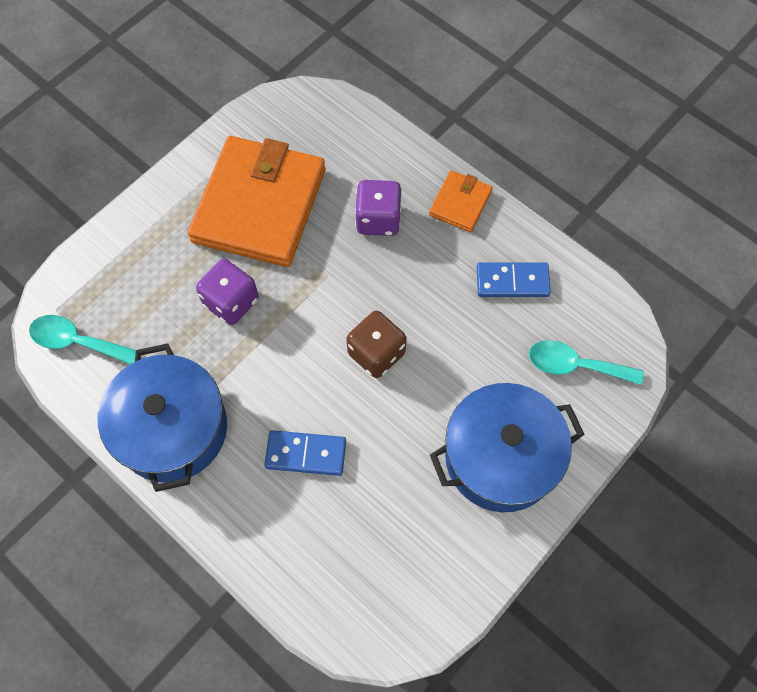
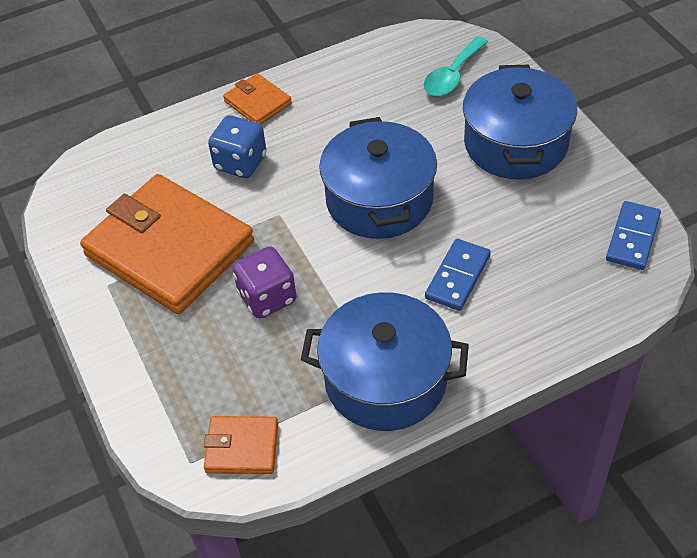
camera: 65 degrees left, 15 degrees down
(77, 341) = (242, 447): turquoise spoon -> orange wallet
(376, 353) = (379, 200): brown dice -> blue pot
(378, 219) = (240, 162): purple dice -> blue dice
(512, 282) = (355, 91): blue domino -> blue domino (633, 238)

